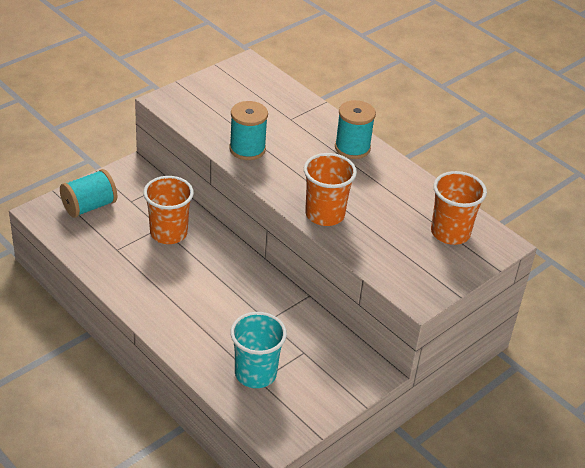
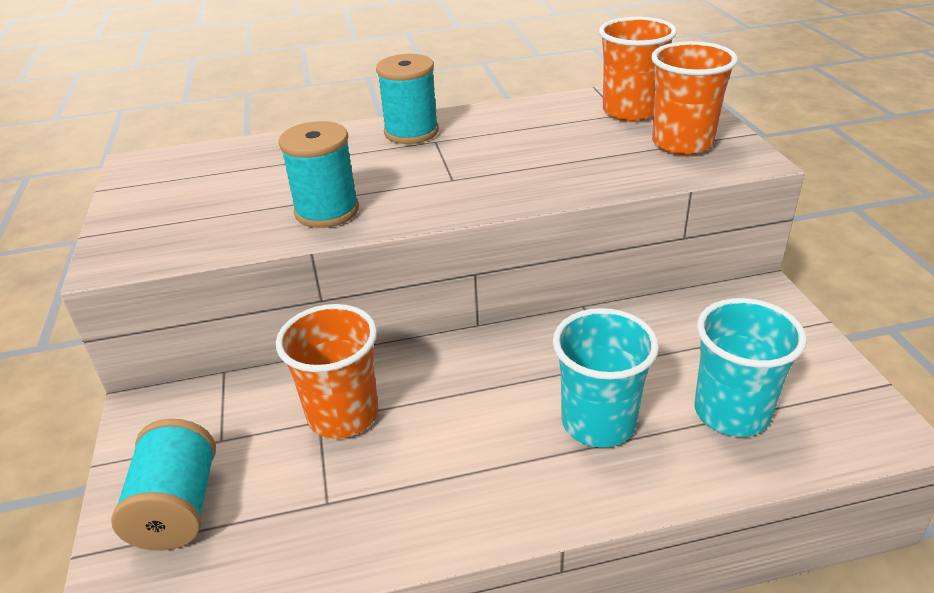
camera: 55 degrees left, 5 degrees down
(217, 324) = (598, 423): none -> turquoise cup
(324, 214) = (533, 184): orange cup -> orange cup (682, 143)

